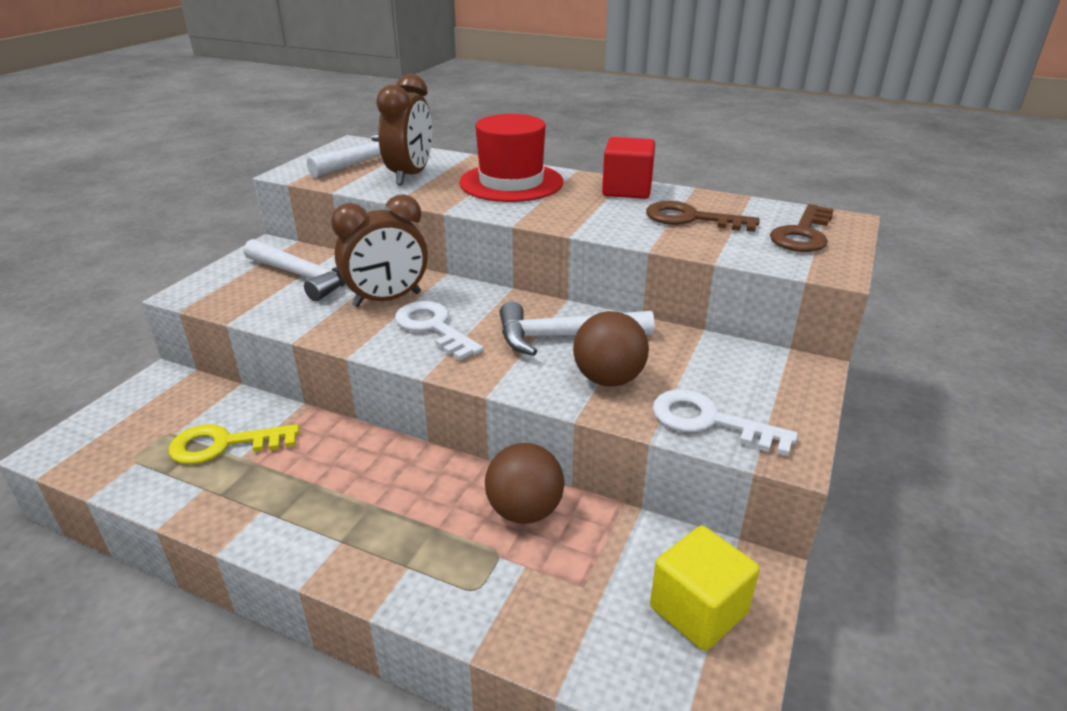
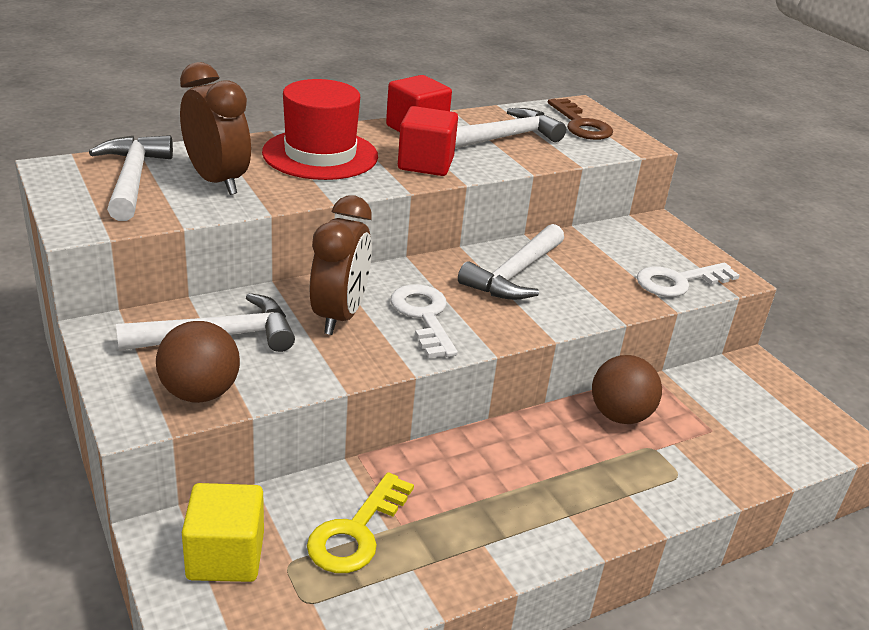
camera: 55 degrees left, 0 degrees up
(434, 328) = (424, 317): white key -> white key turned 75 degrees clockwise
(572, 212) = (425, 164): none -> red cube
(608, 379) = (591, 287): brown ball -> brown ball (200, 393)
(692, 219) = (505, 138): brown key -> white hammer
(698, 610) = (767, 401): yellow cube -> yellow cube (225, 556)

